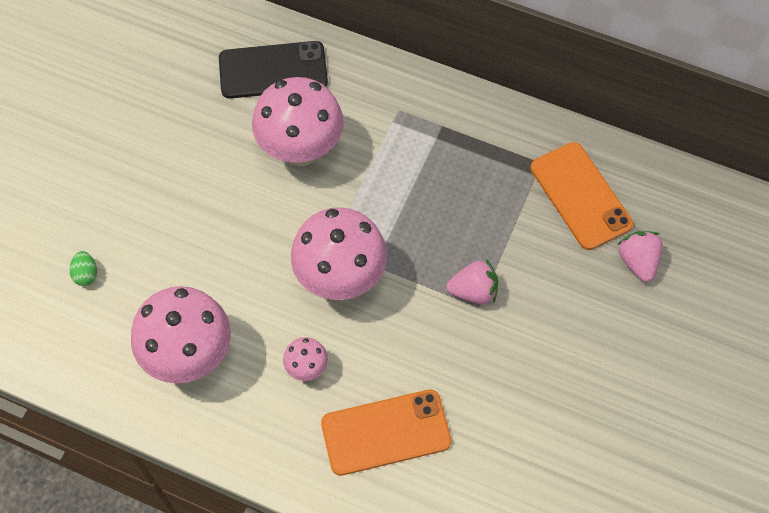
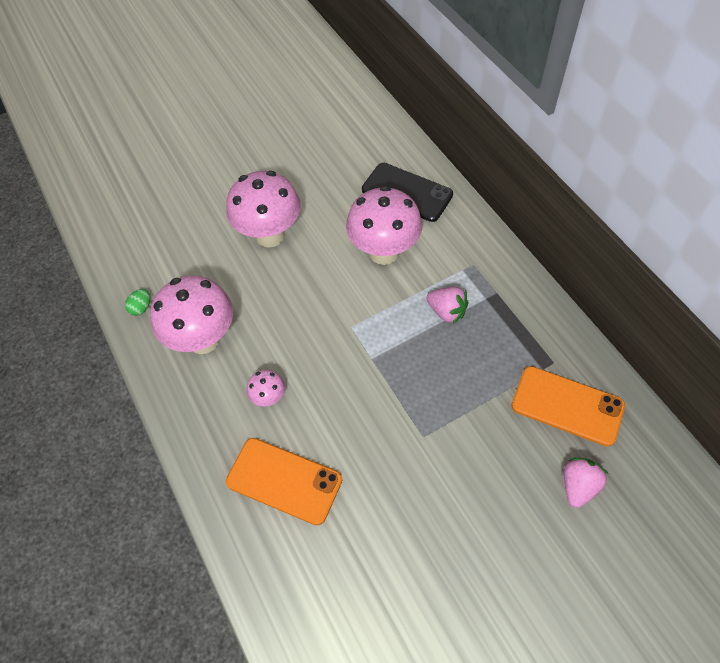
camera: 40 degrees right, 5 degrees down
(86, 274) = (188, 249): green egg -> green egg (141, 308)
(340, 279) = (341, 352): pink mushroom -> pink mushroom (270, 235)
(473, 291) = (428, 422): pink strawberry -> pink strawberry (446, 312)
(580, 196) = (567, 406): orange phone -> orange phone turned 75 degrees counterclockwise

